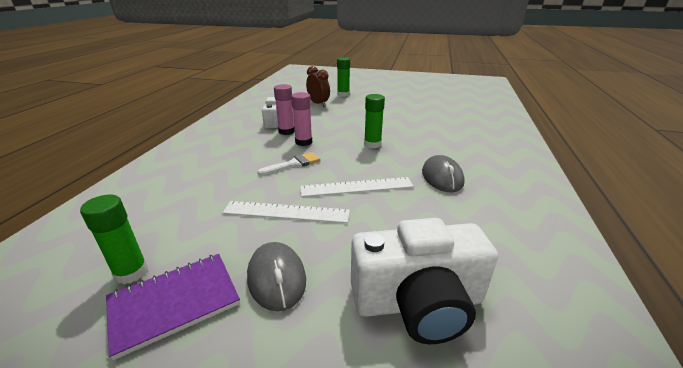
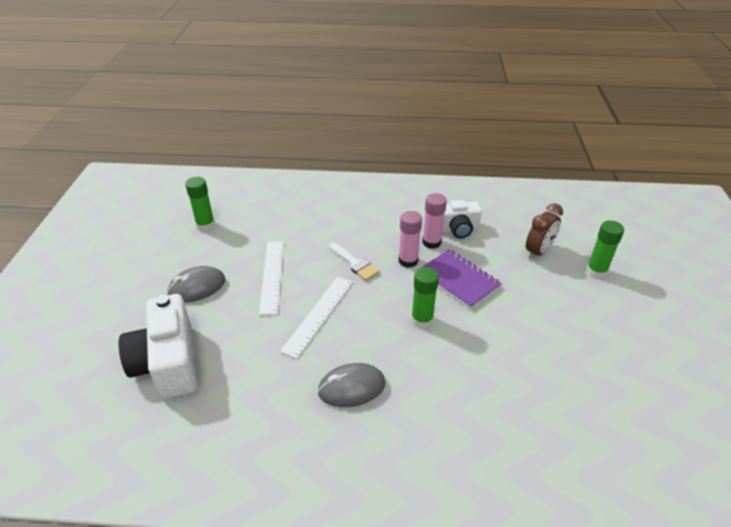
camera: 80 degrees right, 10 degrees up
(174, 303) = (180, 250): purple notebook -> purple notebook (458, 280)
(356, 187) = (318, 315): white ruler -> white ruler turned 45 degrees clockwise

